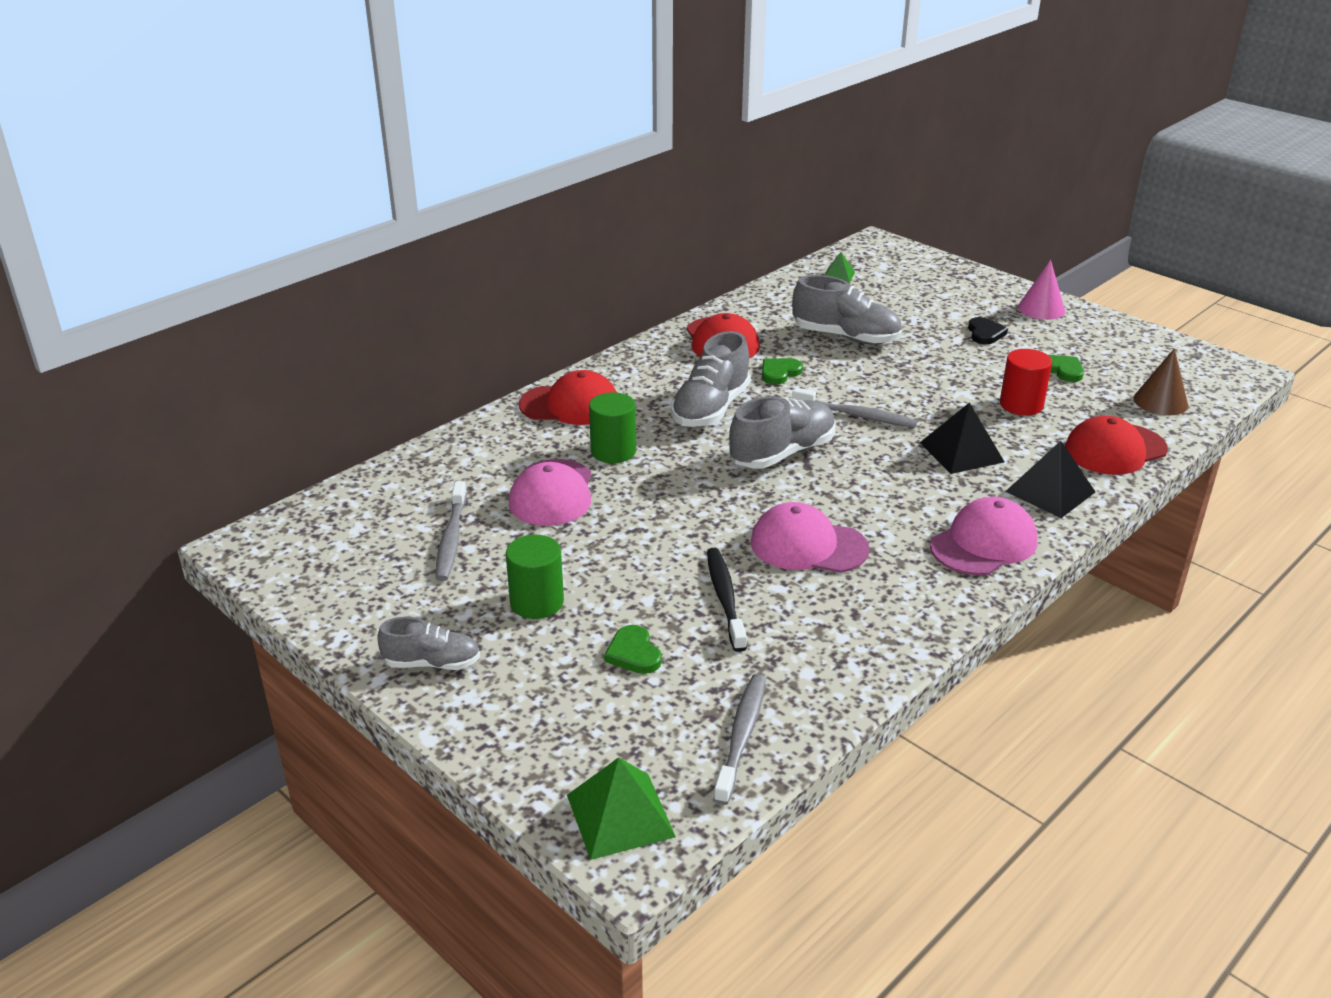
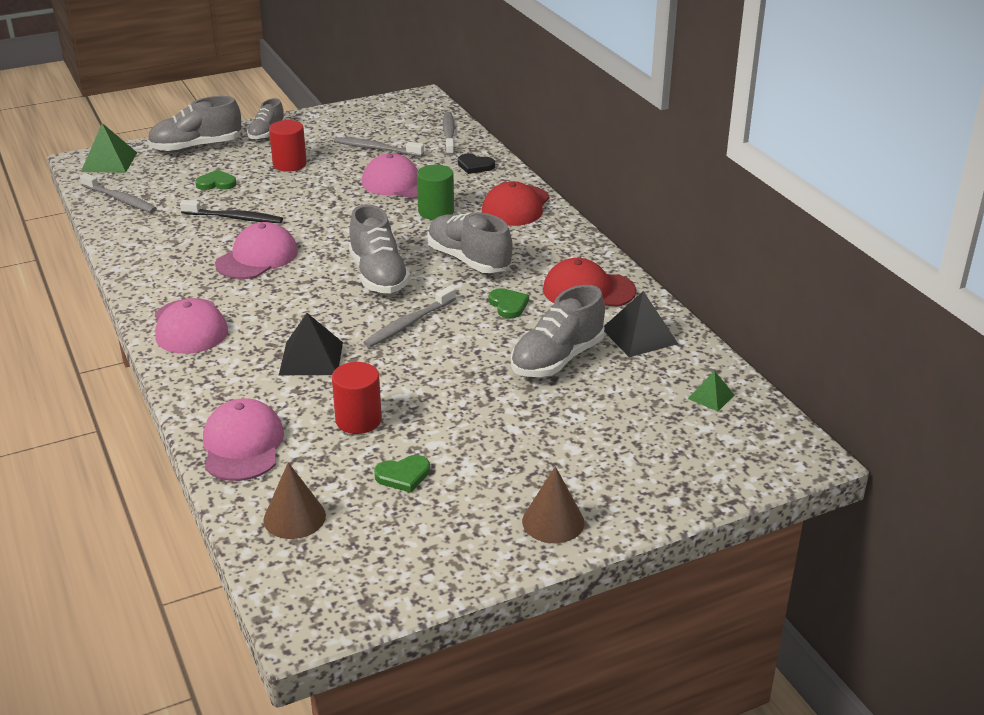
camera: 110 degrees right, 0 degrees up
(381, 490) = (449, 134): none -> grey toothbrush
(516, 726) = (196, 147): none -> grey shoe
(537, 602) = (289, 164): green cylinder -> red cylinder
(985, 333) = (515, 452): black heart -> black heart (475, 166)
(1041, 309) = (553, 521): pink cone -> brown cone
(1050, 491) = (219, 382): black pyramid -> black pyramid (639, 336)
(1115, 449) = (243, 445): red cap -> pink cap

